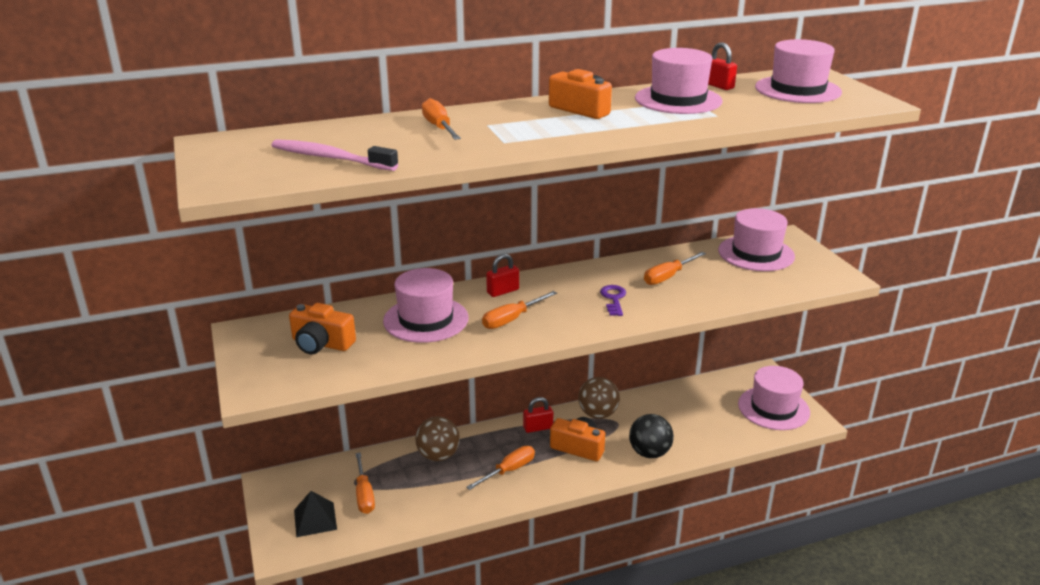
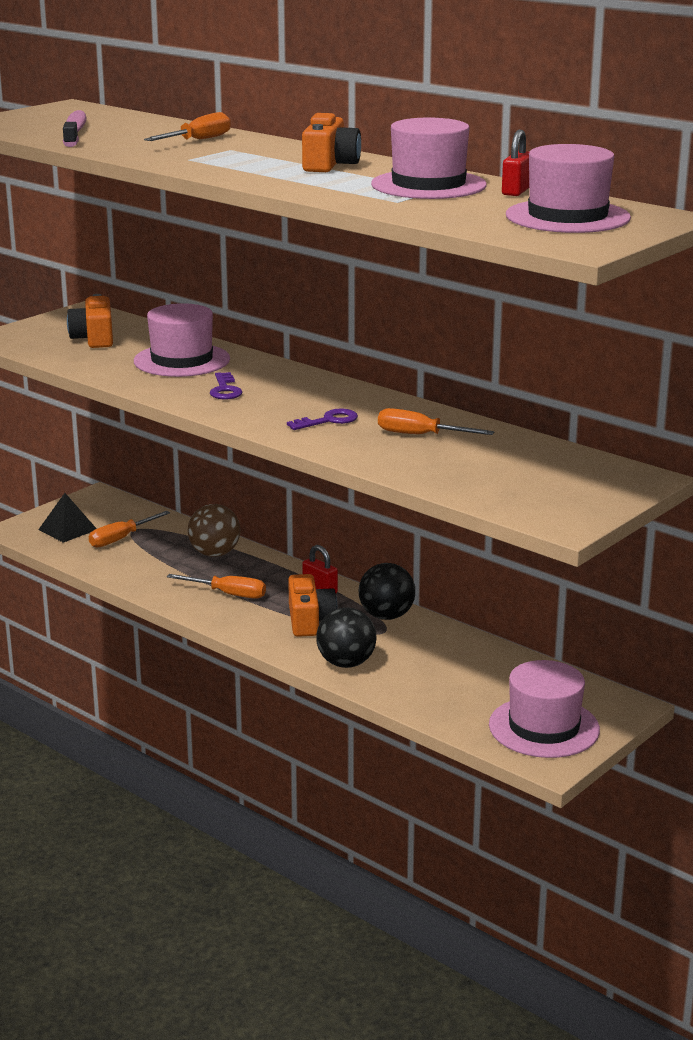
camera: 60 degrees right, 5 degrees down
(503, 291) = (278, 375): red padlock -> none
(512, 319) = (225, 390): orange screwdriver -> purple key
(598, 414) = (386, 616): brown ball -> black ball
(756, 253) = (559, 468): pink hat -> none

